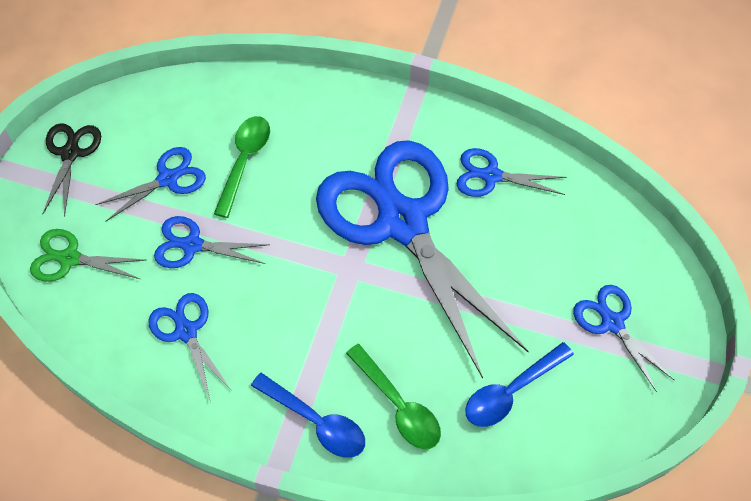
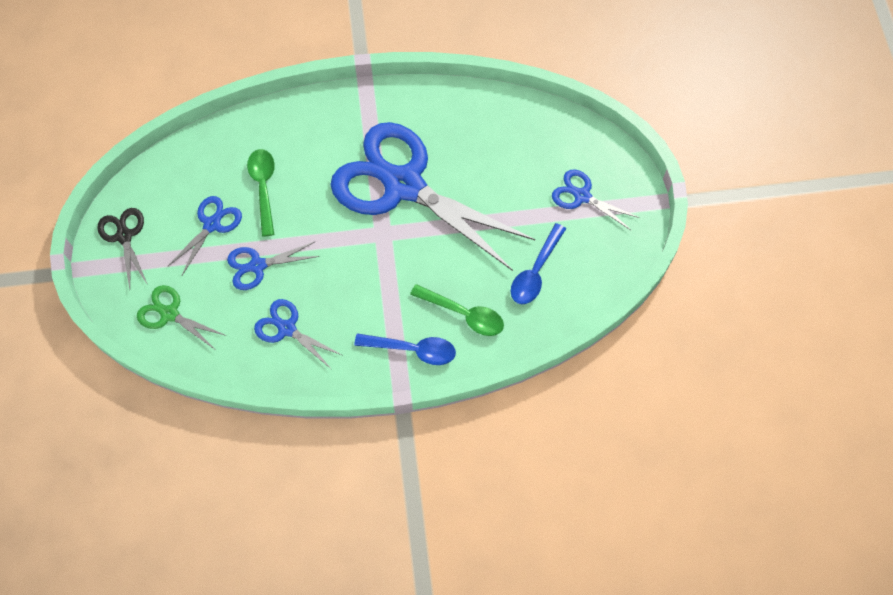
camera: 25 degrees left, 5 degrees up
(70, 258) = (169, 314): green scissors -> green scissors turned 45 degrees clockwise
(491, 176) = (451, 126): blue scissors -> none

